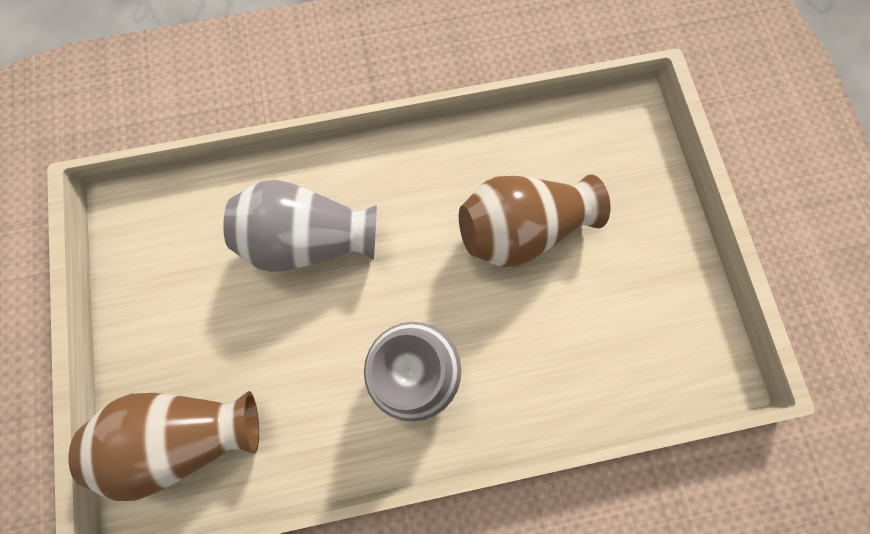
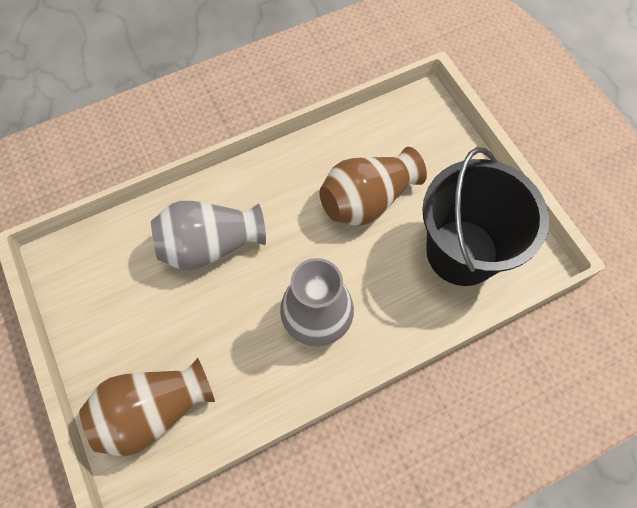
camera: 15 degrees left, 10 degrees down
(622, 331) = (462, 252): none -> black bucket

